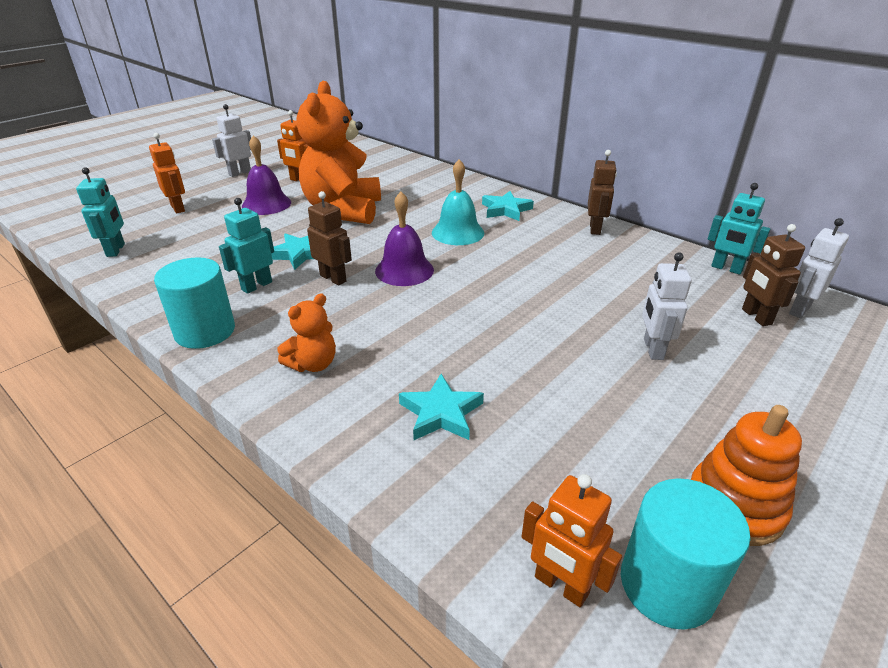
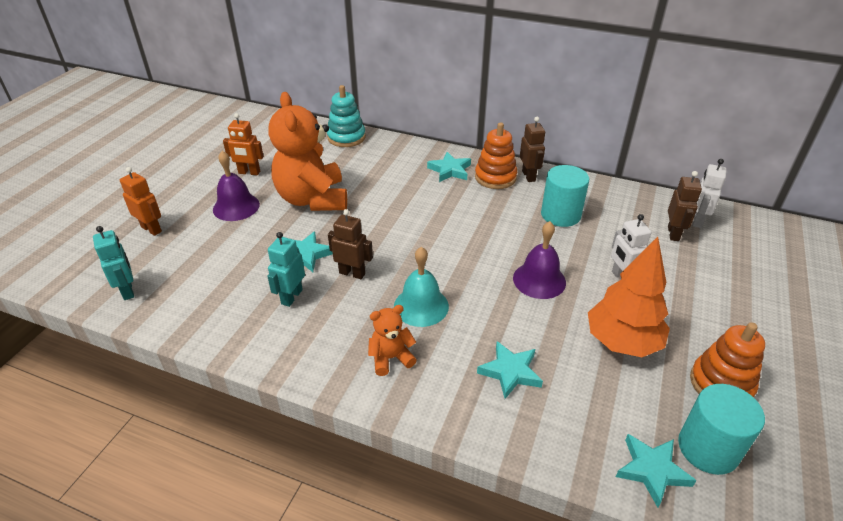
camera: 20 degrees left, 5 degrees up
(205, 331) = (280, 352): turquoise cylinder -> turquoise cylinder (560, 215)
(240, 173) = (182, 175): white robot -> none
(313, 364) = (391, 358): orange teddy bear -> orange teddy bear turned 135 degrees counterclockwise
(404, 270) = (405, 251): purple bell -> purple bell (539, 280)
(416, 168) = (346, 137): none -> turquoise stacking toy
(458, 232) = (425, 202): turquoise bell -> turquoise bell (421, 306)
(554, 224) = (495, 177): none -> orange stacking toy
(561, 586) = (652, 470): orange robot -> turquoise star
(611, 418) = (622, 342): none -> orange tree
(726, 268) = (637, 194): turquoise robot -> none
(756, 317) = (673, 233): brown robot -> brown robot turned 135 degrees counterclockwise

